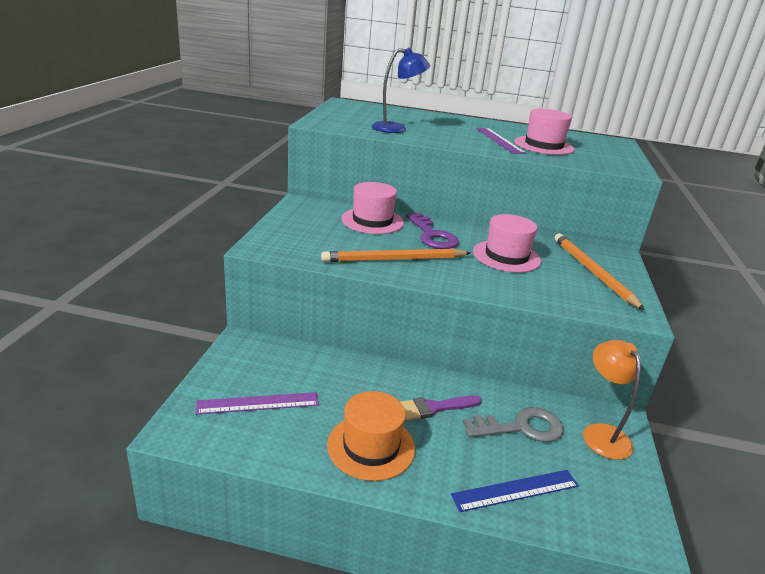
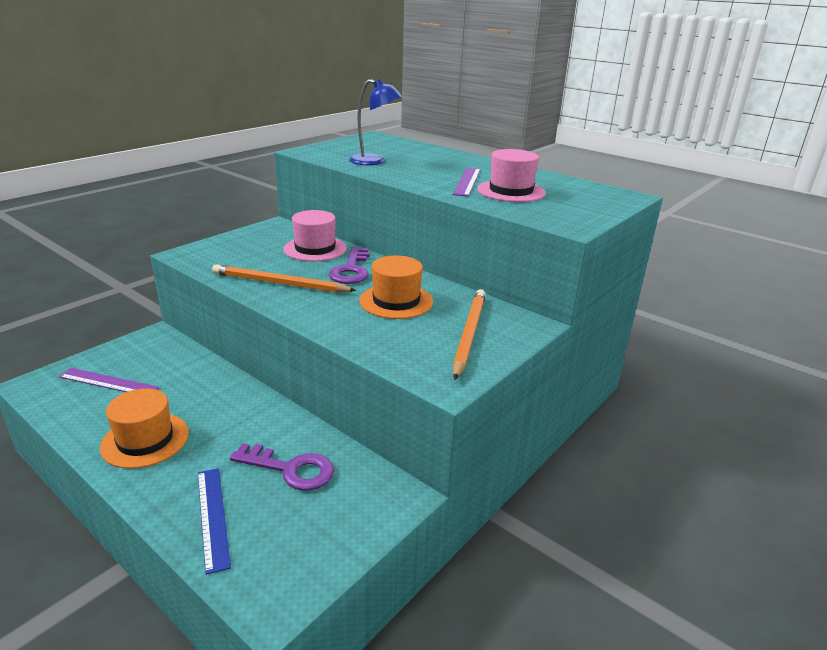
camera: 30 degrees right, 0 degrees up
(433, 408) = (235, 428): purple brush -> none
(506, 256) = (396, 301): pink hat -> orange hat
(516, 490) = (212, 517): blue ruler -> blue ruler turned 60 degrees clockwise
(521, 427) = (291, 469): grey key -> purple key
(601, 433) = (364, 502): orange lamp -> none

